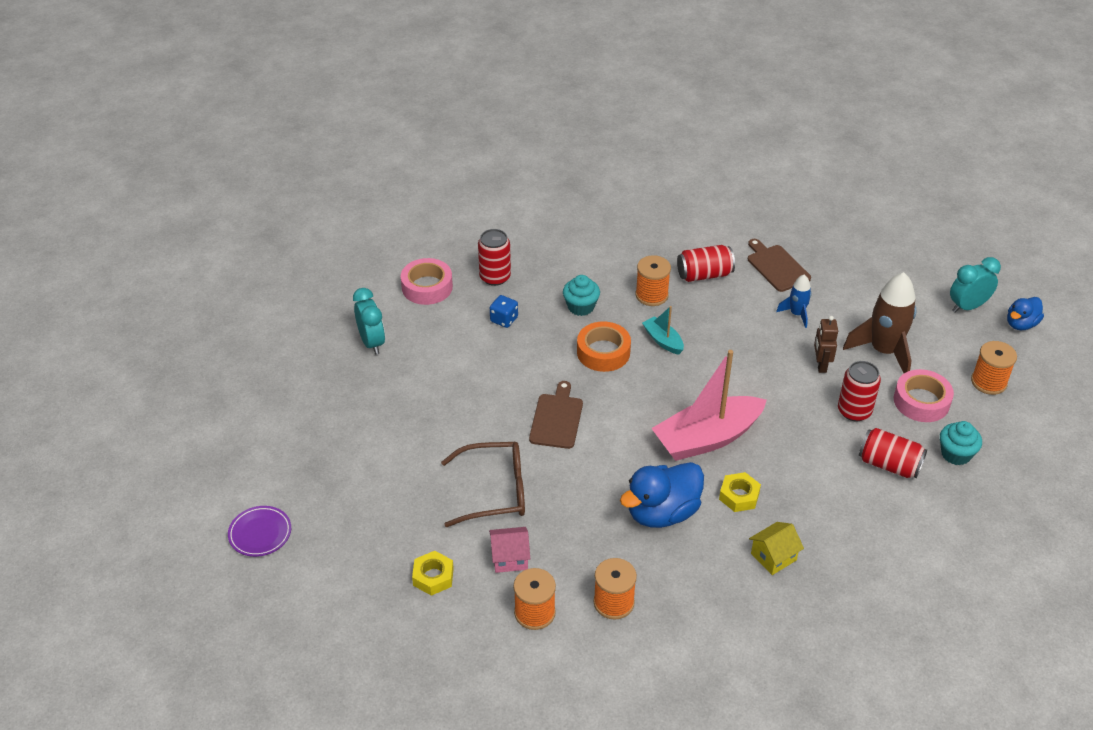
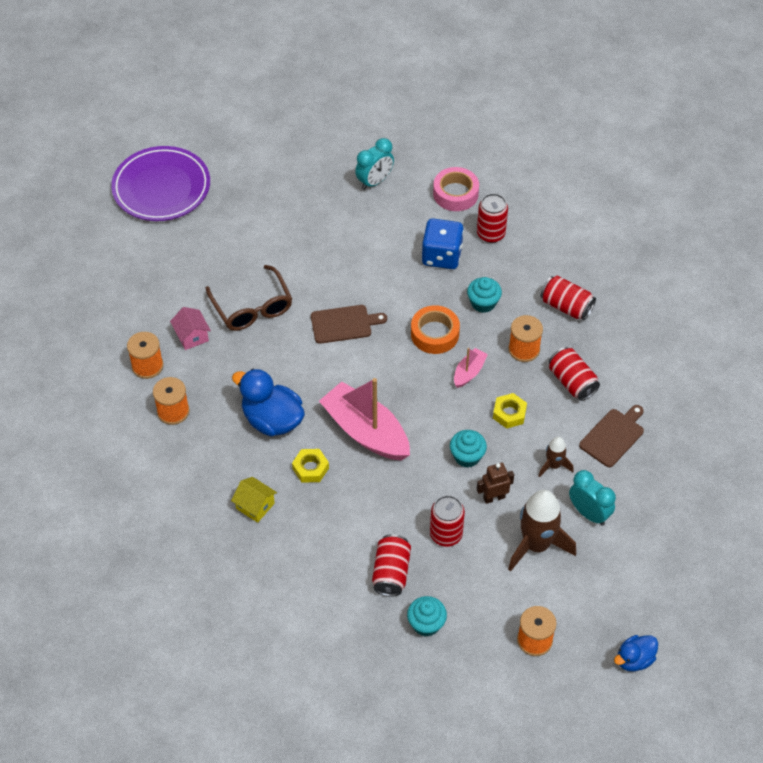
camera: 70 degrees right, 10 degrees up
(260, 533) = (161, 188): purple plate -> purple plate, size x2.09
(433, 577) = (158, 297): yellow nut -> yellow nut (509, 413)
(504, 319) = (442, 256): blue dice -> blue dice, size x1.84
(613, 253) = (566, 306): none -> red can
(663, 340) = (469, 372): turquoise boat -> pink boat
(765, 370) = (467, 456): none -> turquoise cupcake
(796, 314) = (553, 465): blue rocket -> brown rocket
(921, 401) = (482, 586): pink tape -> none
(967, 307) = (637, 608): turquoise clock -> turquoise clock (589, 513)
(1021, 324) = (634, 659): blue duck -> blue duck turned 60 degrees counterclockwise

